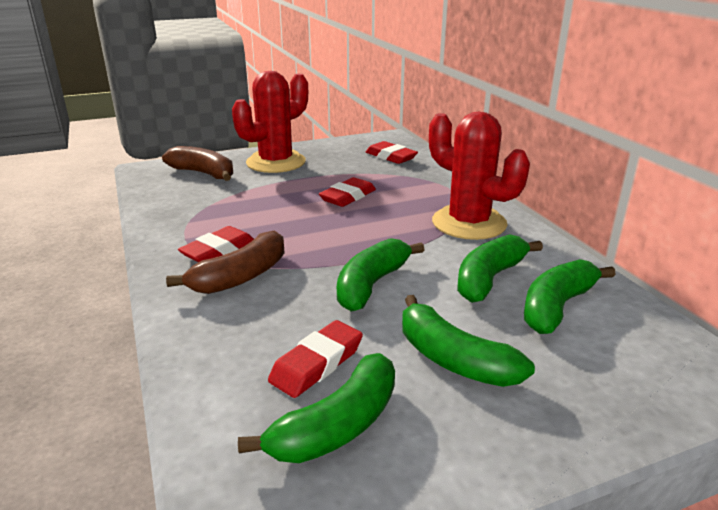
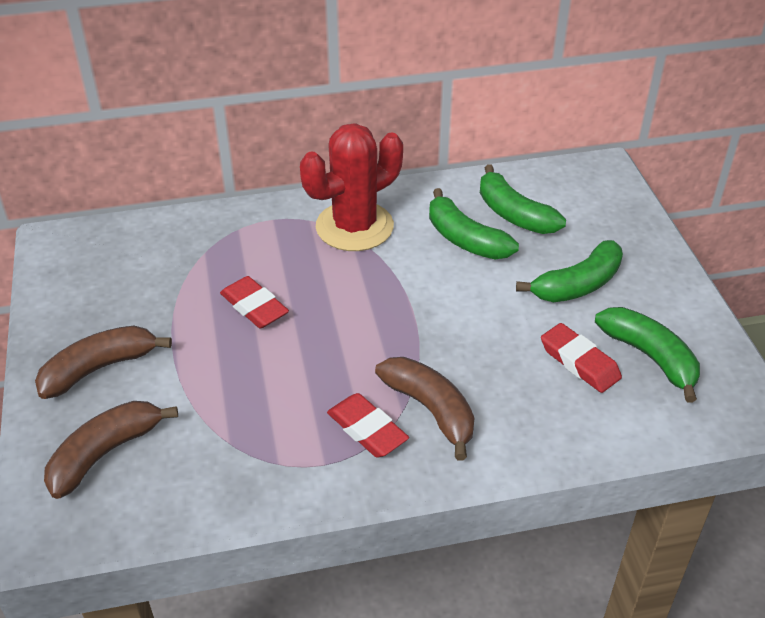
camera: 80 degrees left, 15 degrees up
(276, 162) = (99, 368): red cactus -> brown banana
(371, 284) = (462, 314): green banana -> none
(391, 157) = (137, 251): red eraser -> none

